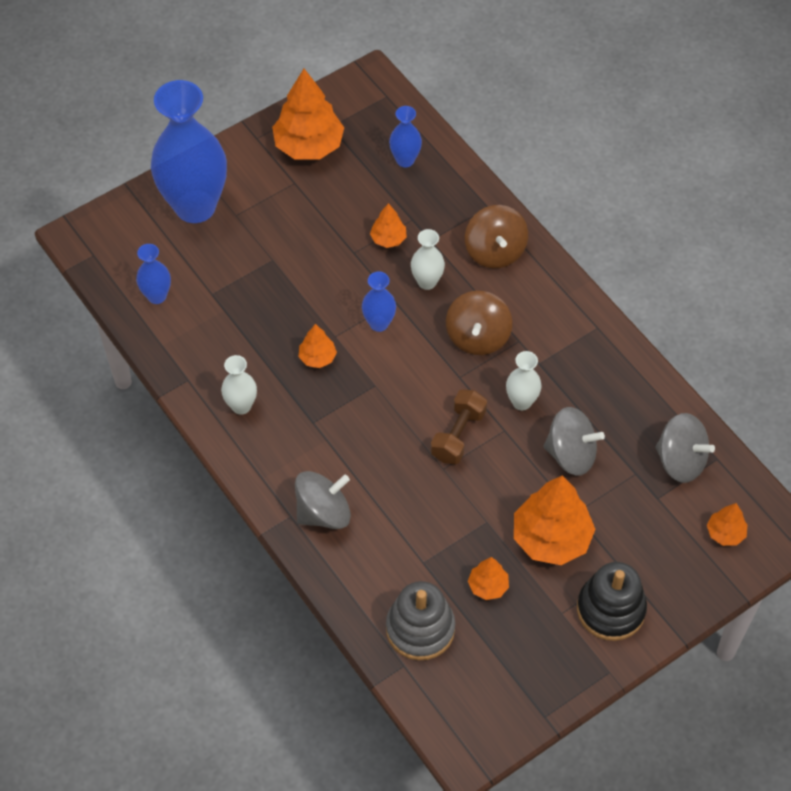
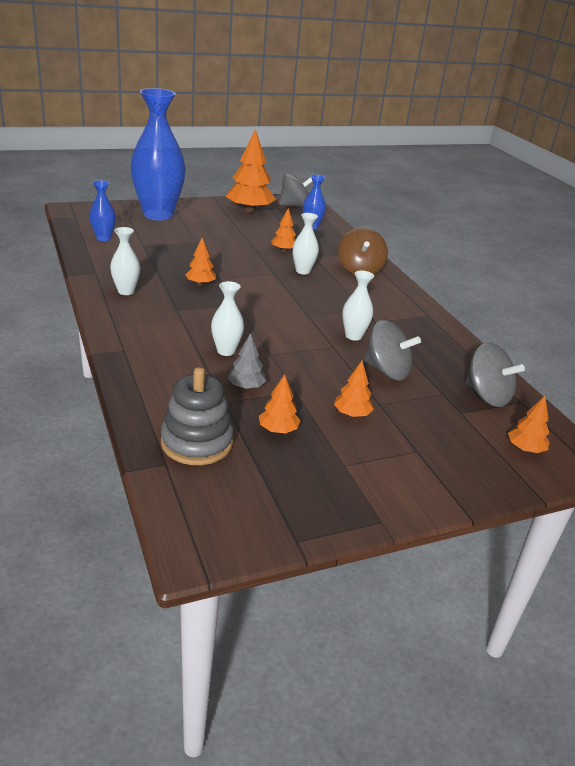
camera: 10 degrees right, 25 degrees down
(323, 512) = (153, 354): grey spinning top -> grey spinning top (295, 206)
(379, 323) = (257, 280): blue vase -> none
(395, 479) = (226, 351): none -> white vase
(436, 532) = (246, 386): none -> grey tree
(458, 435) = (292, 340): brown dumbbell -> none
(477, 337) = (330, 300): brown spinning top -> none
(551, 538) = (352, 414): orange tree -> orange tree, size x0.50
(611, 609) = (396, 474): black stacking toy -> none

